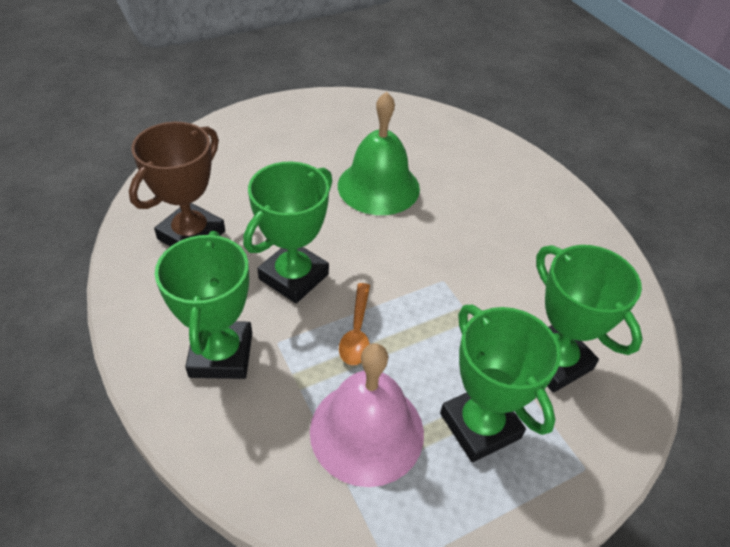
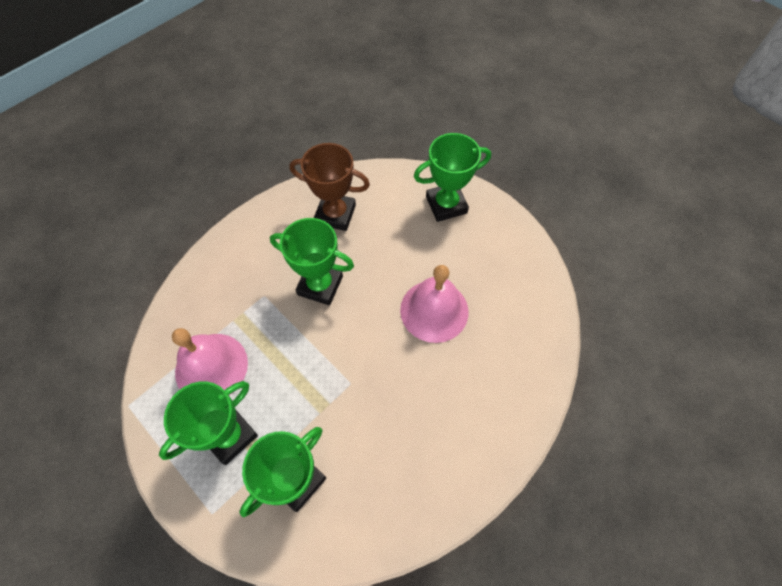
camera: 75 degrees right, 15 degrees up
(221, 354) = (246, 269): green trophy -> green trophy (446, 205)
(357, 331) = (285, 338): orange spoon -> none
(378, 186) = (434, 310): green bell -> pink bell

